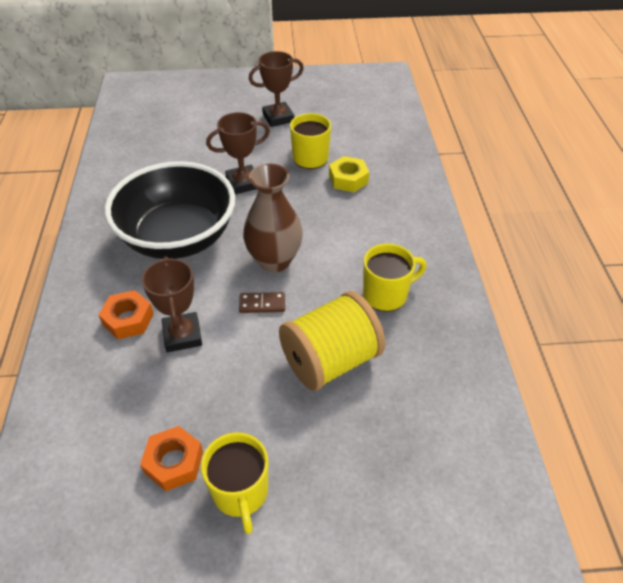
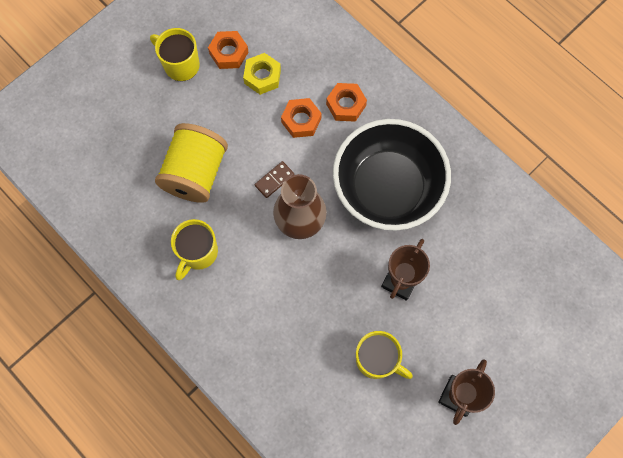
camera: 140 degrees right, 25 degrees up
(182, 335) = (301, 120): brown trophy -> orange nut
(348, 179) = (320, 357): yellow nut -> yellow nut (262, 76)

